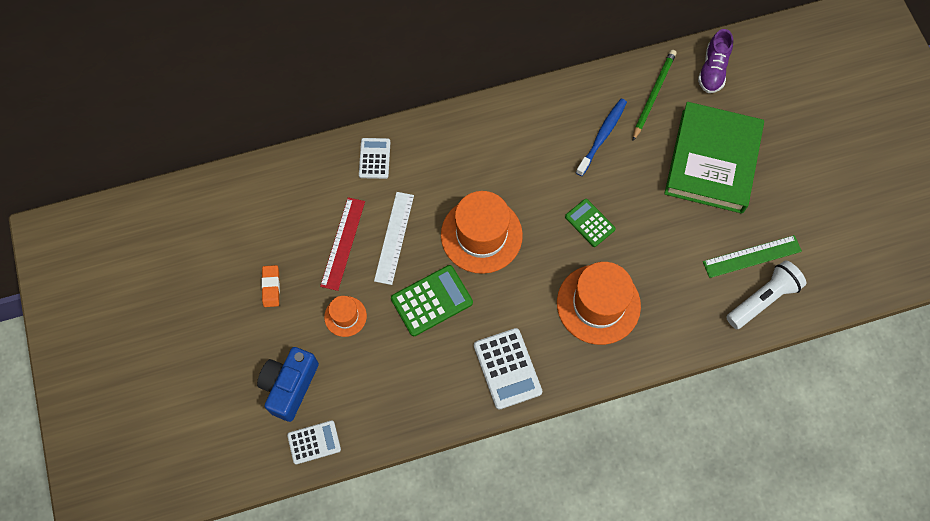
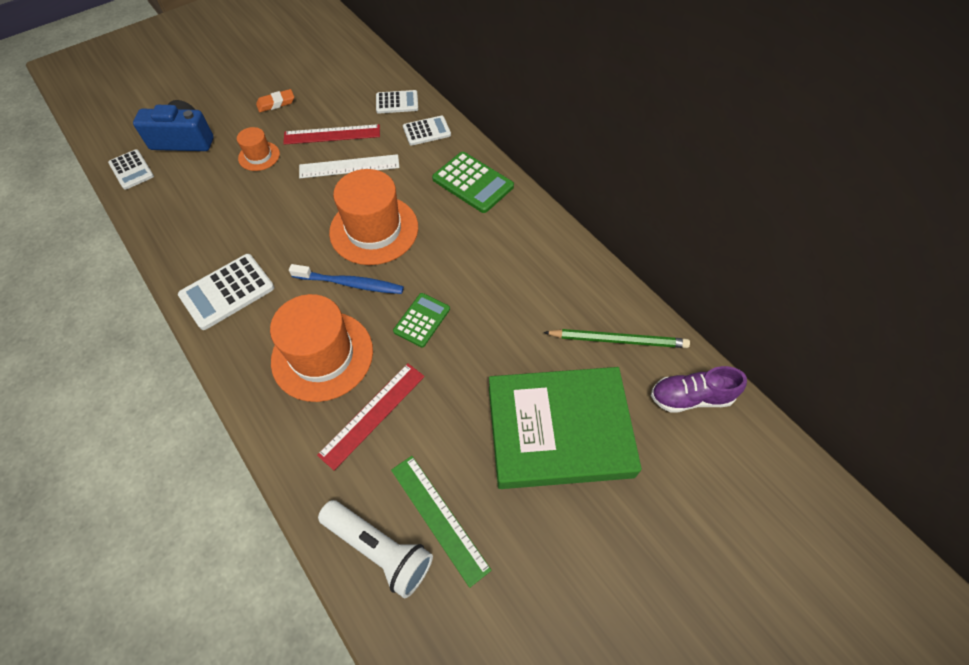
camera: 70 degrees right, 10 degrees down
(321, 173) = (397, 102): none -> white calculator
(431, 300) = (290, 211): green calculator -> green calculator (473, 183)
(602, 136) = (536, 303): blue toothbrush -> blue toothbrush (350, 283)
(661, 279) = (372, 414): none -> red ruler

